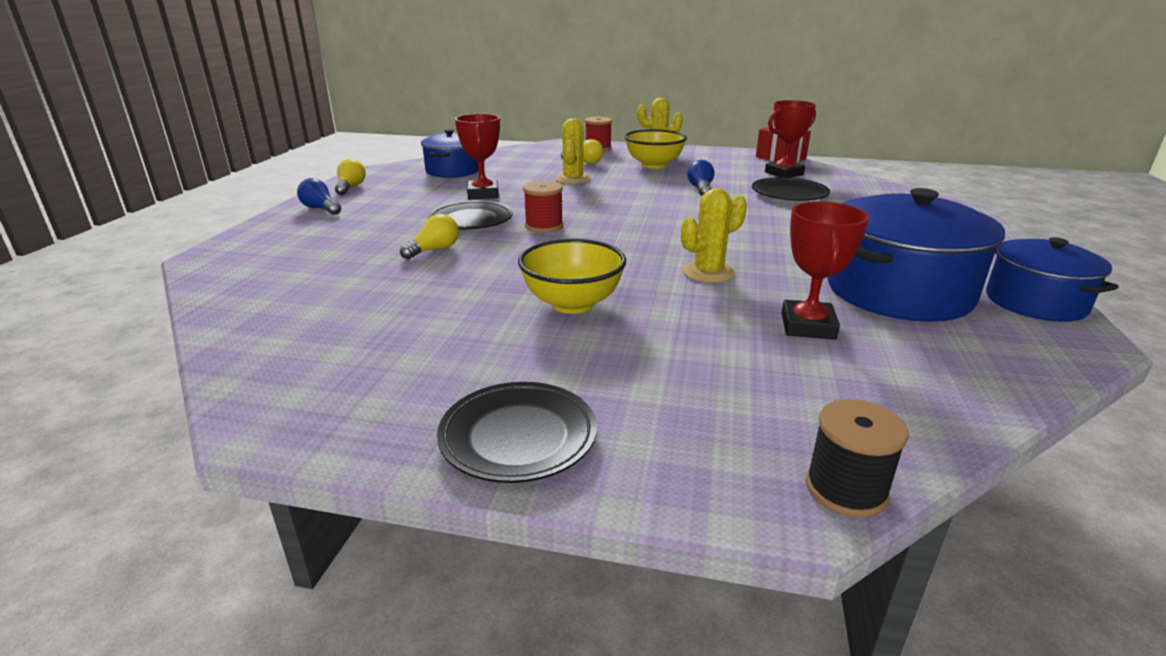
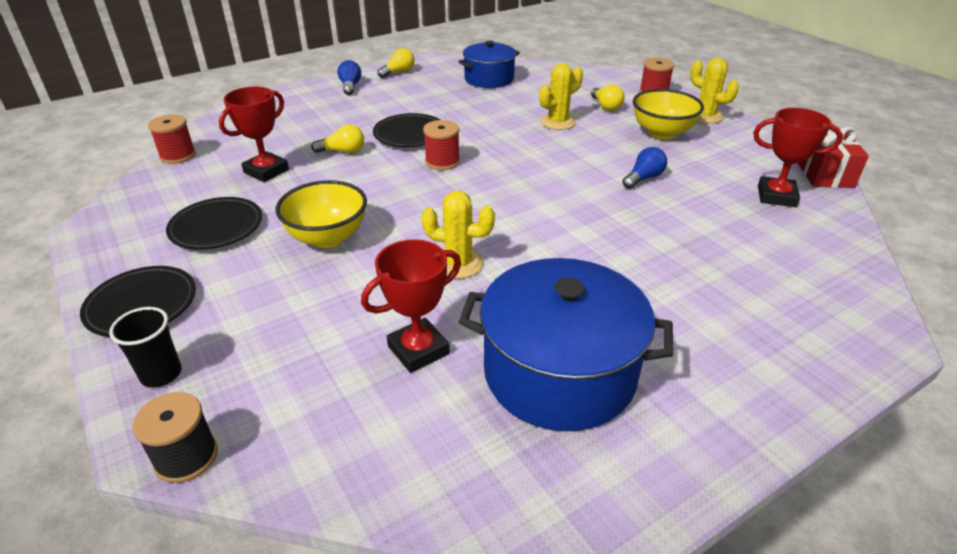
camera: 45 degrees right, 10 degrees up
(229, 321) = (178, 156): none -> red spool
(483, 194) = (463, 112): red trophy -> red trophy (266, 171)
(678, 463) = (161, 374): none -> black cup
(789, 194) = (719, 223): black plate -> black plate (216, 227)
(1035, 302) = (661, 471): blue pot -> none

